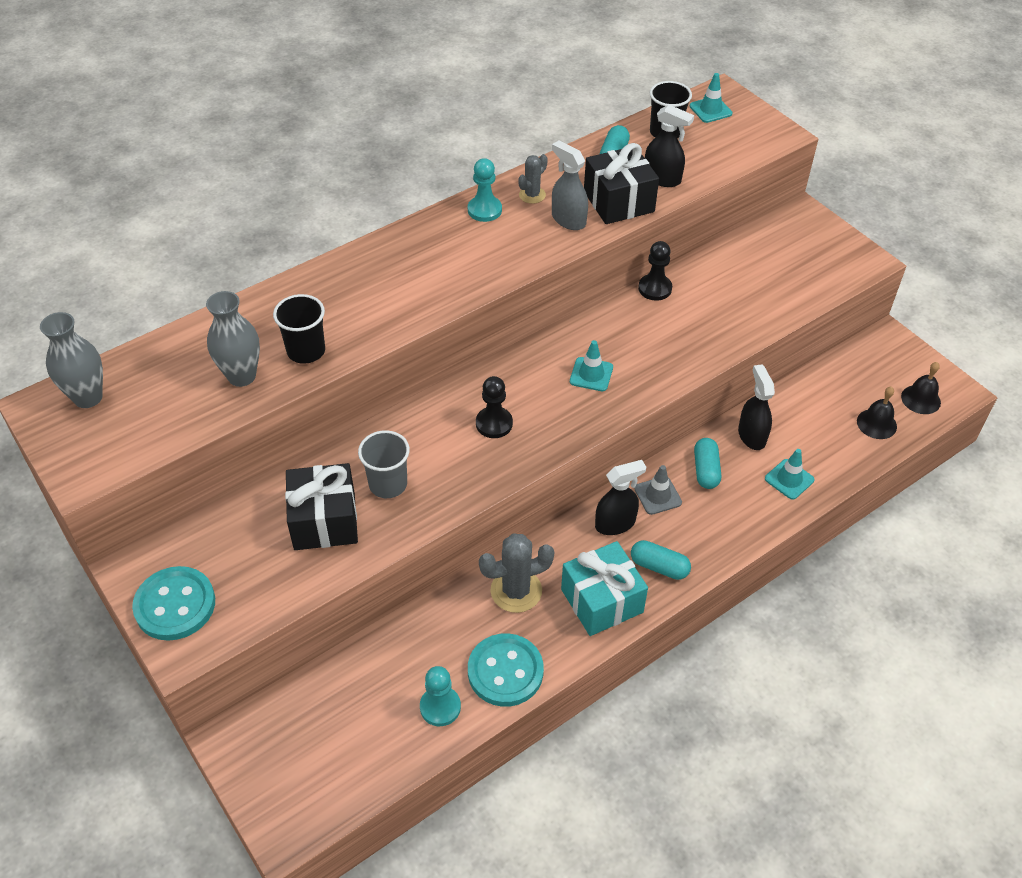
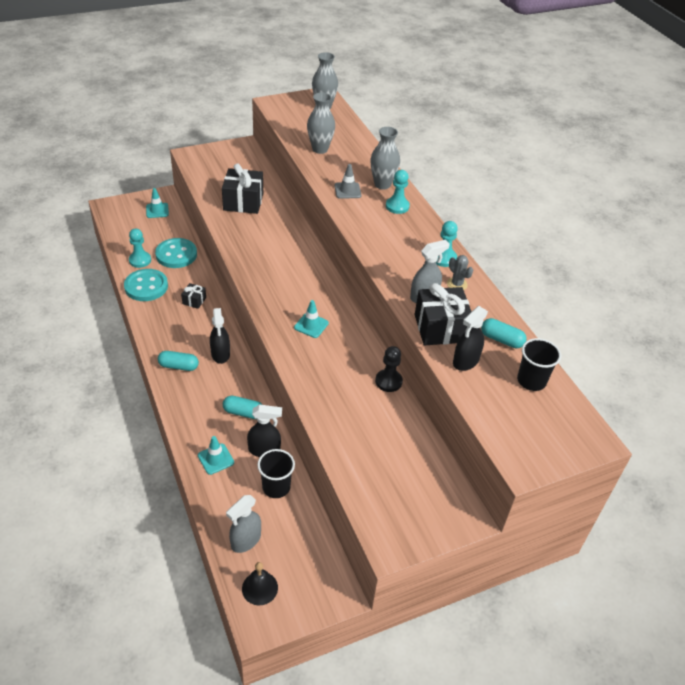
camera: 100 degrees right, 5 degrees down
(175, 605) = (216, 155): turquoise button -> turquoise button (176, 254)
(306, 351) = (331, 171): black cup -> black cup (276, 487)
(328, 287) = (382, 184): none -> grey vase
(381, 265) = (397, 206): none -> turquoise pawn
(388, 484) = (258, 226): grey cup -> none
(494, 424) = (285, 273): black pawn -> none
(516, 591) = (194, 301): grey cactus -> black gift
(601, 600) = (169, 334): turquoise gift -> none
(658, 495) = (233, 381): grey traffic cone -> grey traffic cone (347, 190)
(659, 567) = (179, 366): turquoise capsule -> turquoise capsule turned 60 degrees clockwise
(710, 110) = (565, 423): turquoise traffic cone -> turquoise traffic cone (157, 210)
(876, 423) = (245, 540): black bell -> grey spray bottle

